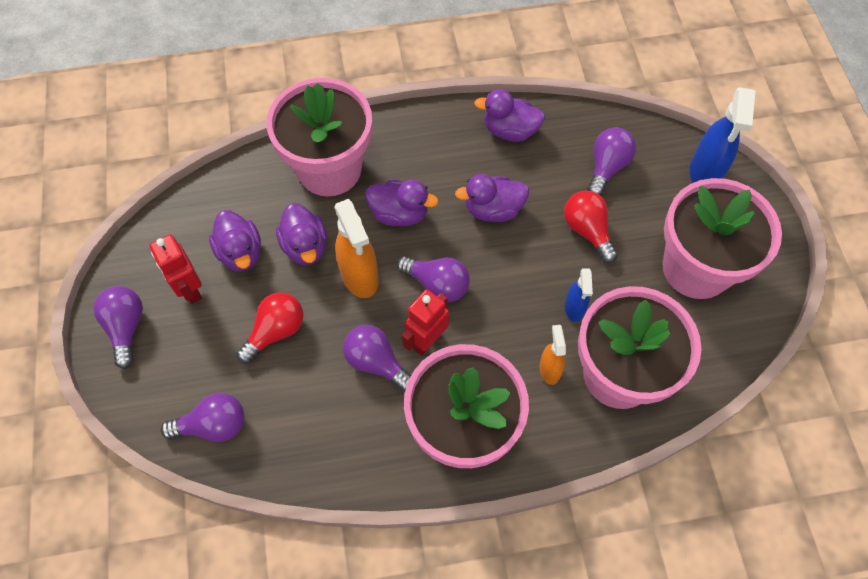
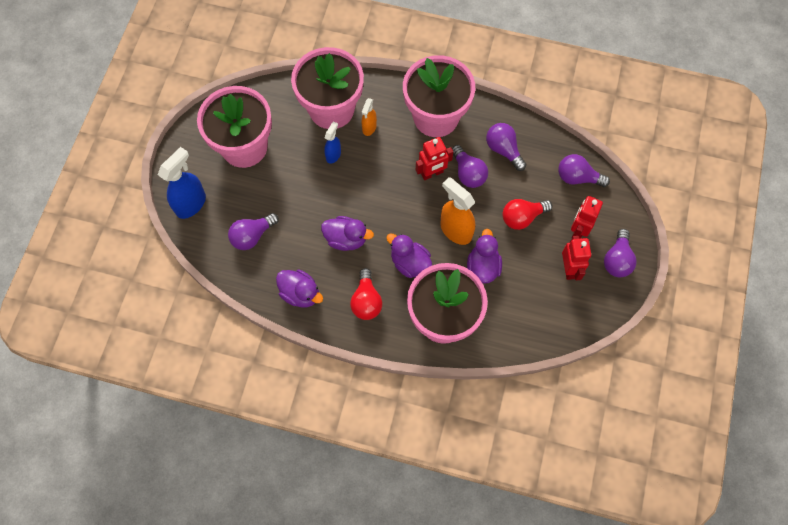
camera: 155 degrees left, 5 degrees up
(191, 347) = (578, 230): none -> red robot
(241, 253) = (528, 281): purple duck -> none
(360, 277) = (455, 230): orange spray bottle -> orange spray bottle turned 45 degrees counterclockwise
(437, 284) = (409, 204): purple light bulb -> purple light bulb (503, 150)
(587, 231) = (294, 198): red light bulb -> red light bulb (366, 301)

